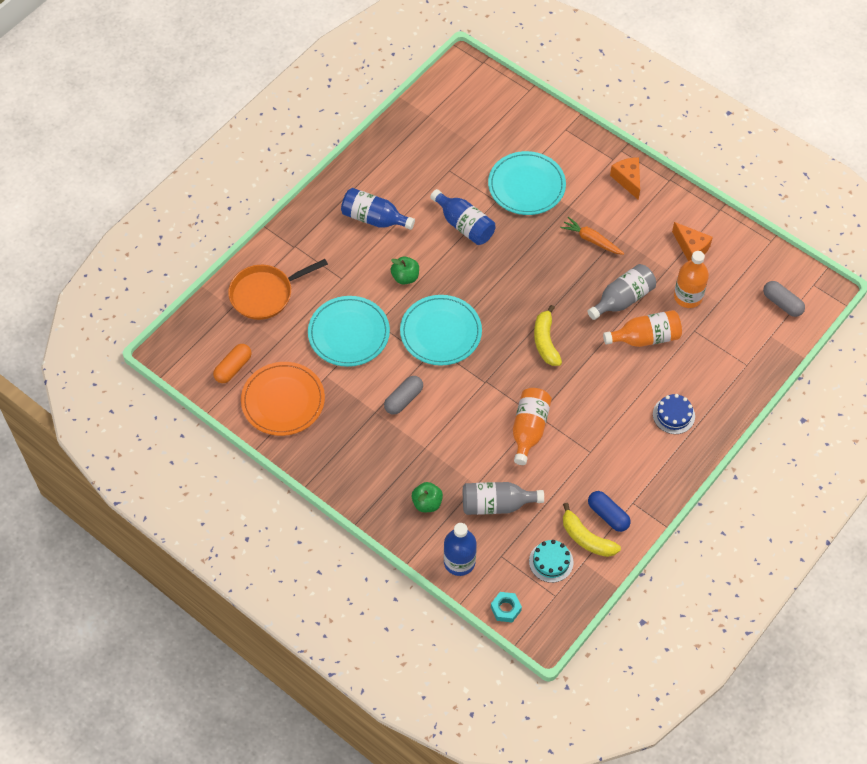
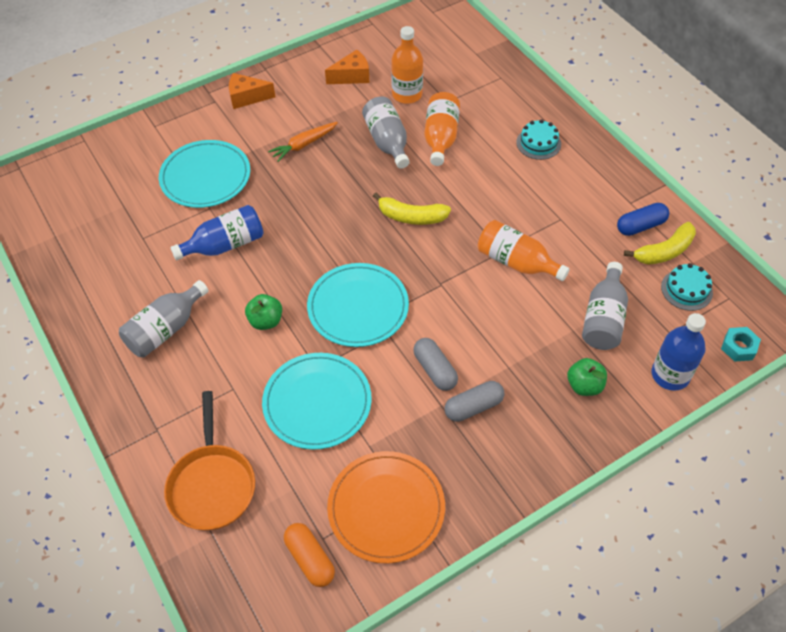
camera: 70 degrees left, 5 degrees down
(374, 218) = (165, 329): blue bottle -> grey bottle
(673, 415) = (538, 143): blue cake -> turquoise cake
(782, 303) = (444, 36): grey capsule -> grey capsule (473, 407)

